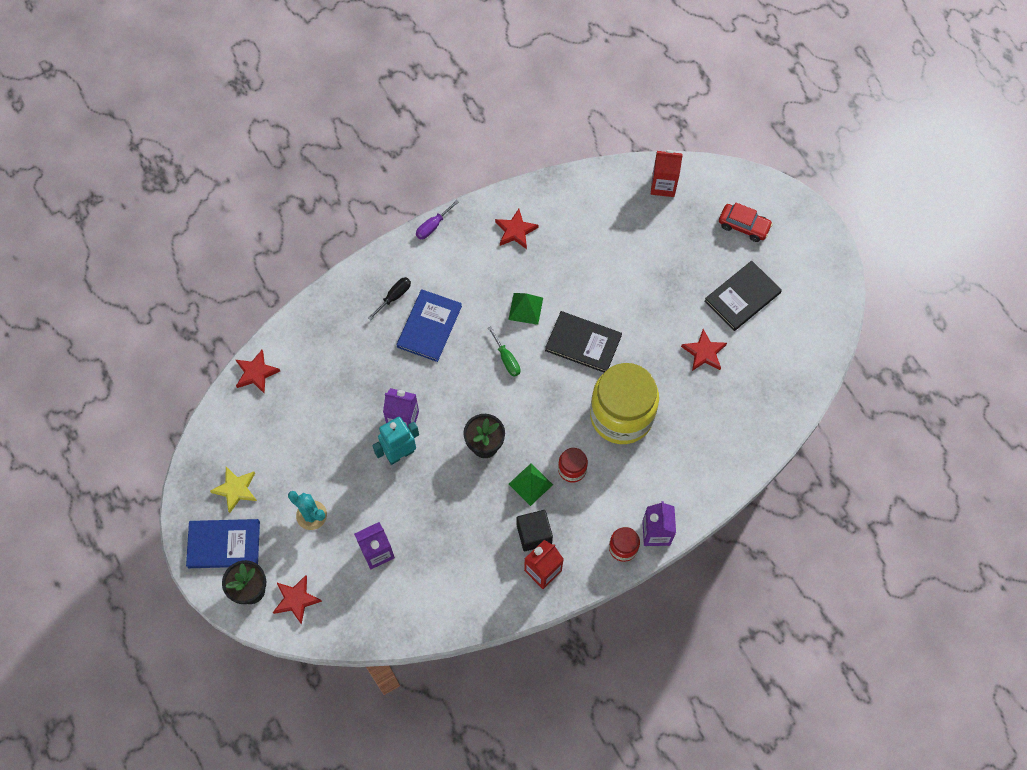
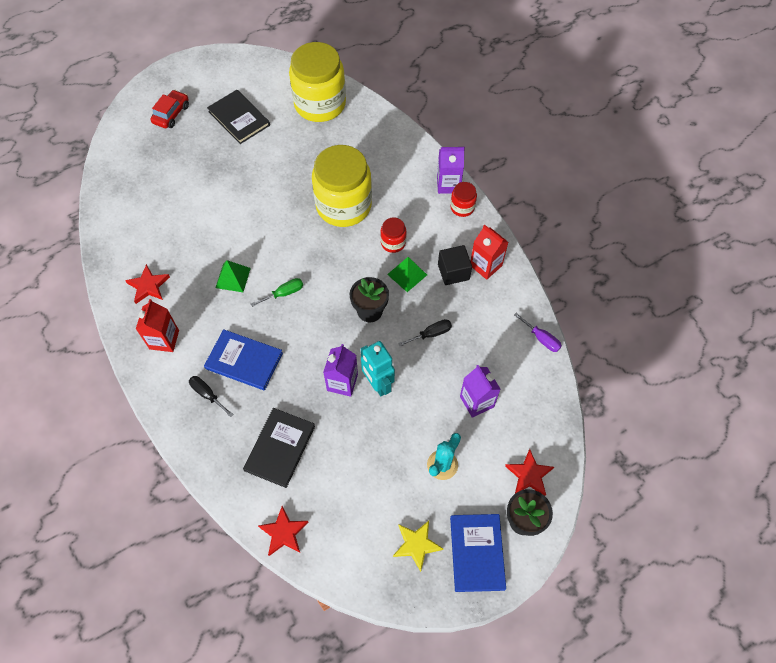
camera: 90 degrees left, 5 degrees down
(433, 226) = (131, 360): purple screwdriver -> purple screwdriver (541, 338)
(456, 508) = (431, 334): none -> black screwdriver
(583, 343) = (272, 232): black book -> black book (280, 448)
(663, 185) = (120, 168): red carton -> red carton (164, 339)
(704, 352) = (288, 146): red star -> none
(771, 385) = (320, 104): none -> yellow jar

